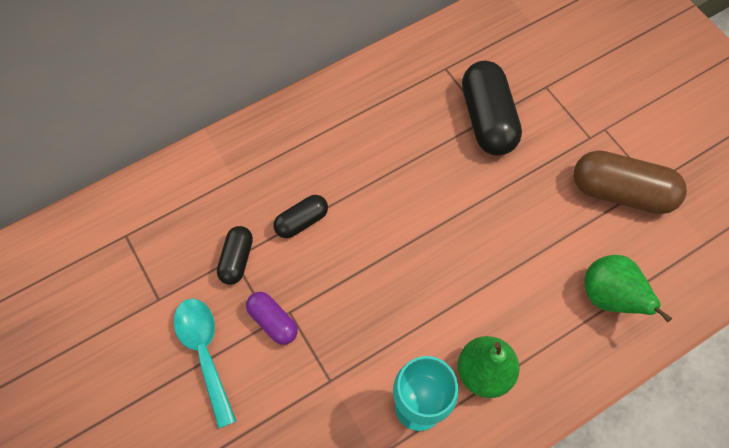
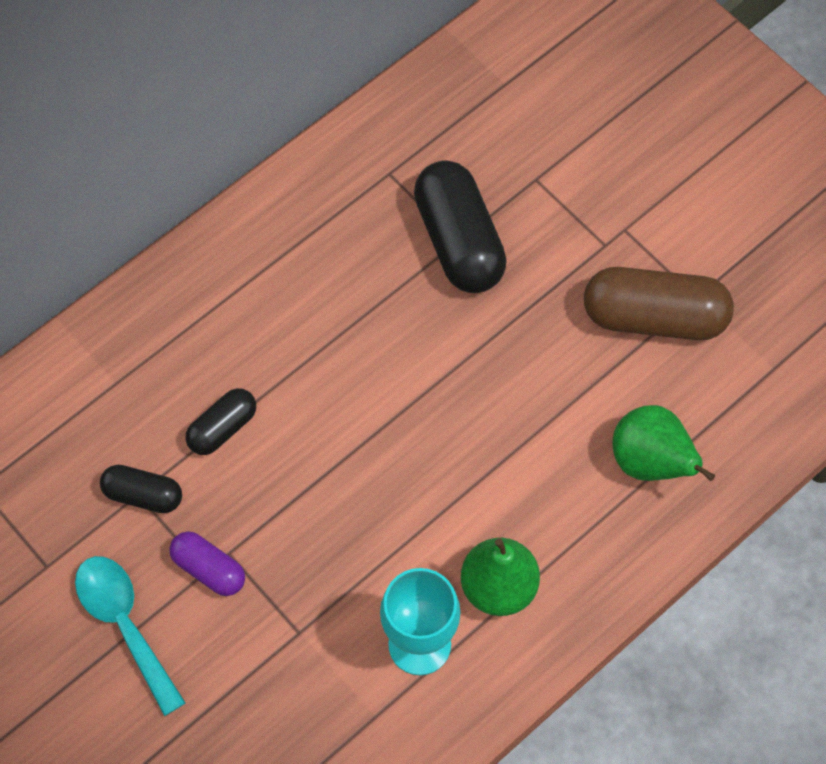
camera: 10 degrees left, 0 degrees up
(237, 259) = (143, 495): black capsule -> black capsule turned 75 degrees counterclockwise

